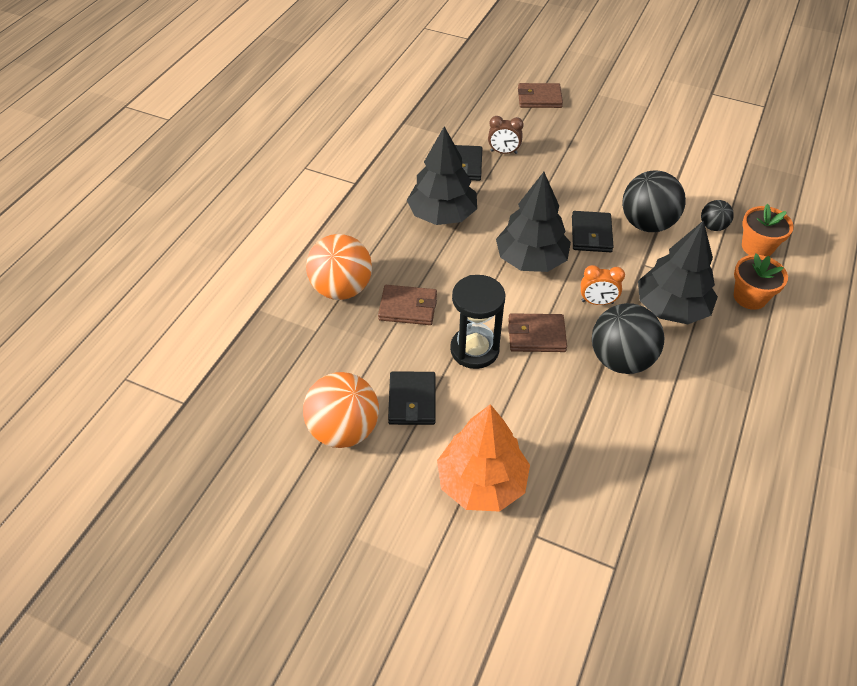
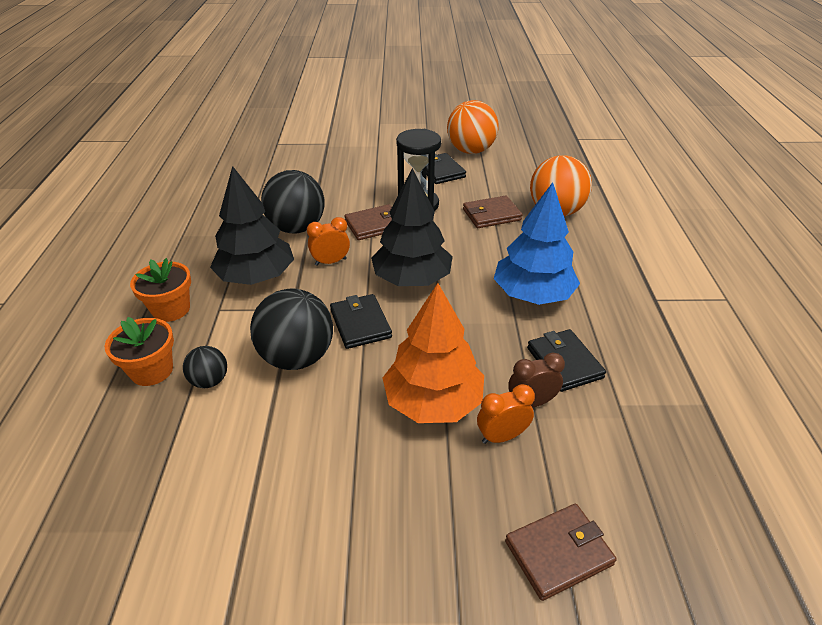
camera: 155 degrees right, 10 degrees down
(442, 215) = (533, 294): black tree -> blue tree
(481, 482) = (370, 152): orange tree -> orange tree (433, 402)
(533, 143) = (502, 436): none -> orange clock

